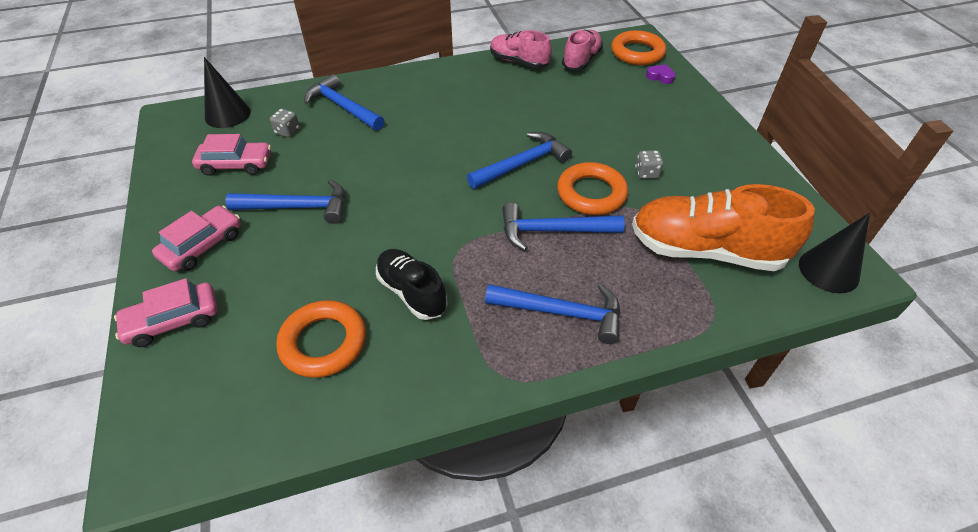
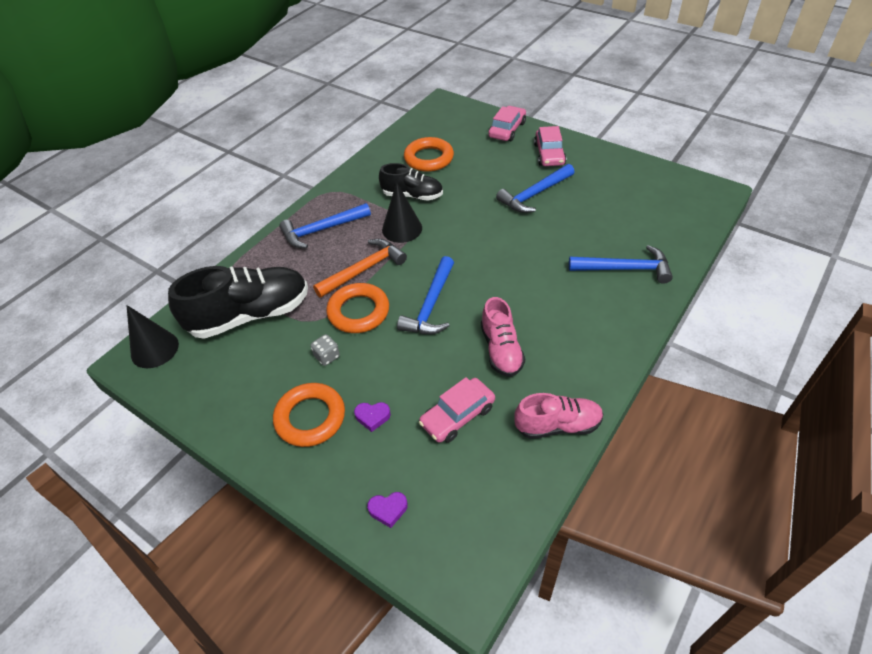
camera: 145 degrees right, 0 degrees up
(227, 114) = (686, 214): black cone -> black cone (402, 229)
(236, 164) = (613, 192): pink car -> pink car (457, 416)
(287, 131) = (625, 228): grey dice -> none
(553, 231) = (364, 269): blue hammer -> orange hammer
(581, 60) = (497, 477): pink shoe -> pink shoe (501, 350)
(637, 53) = (445, 545): orange ring -> orange ring (310, 418)
(637, 119) = (372, 417): none -> purple heart
(705, 250) = (250, 315): orange shoe -> black shoe

